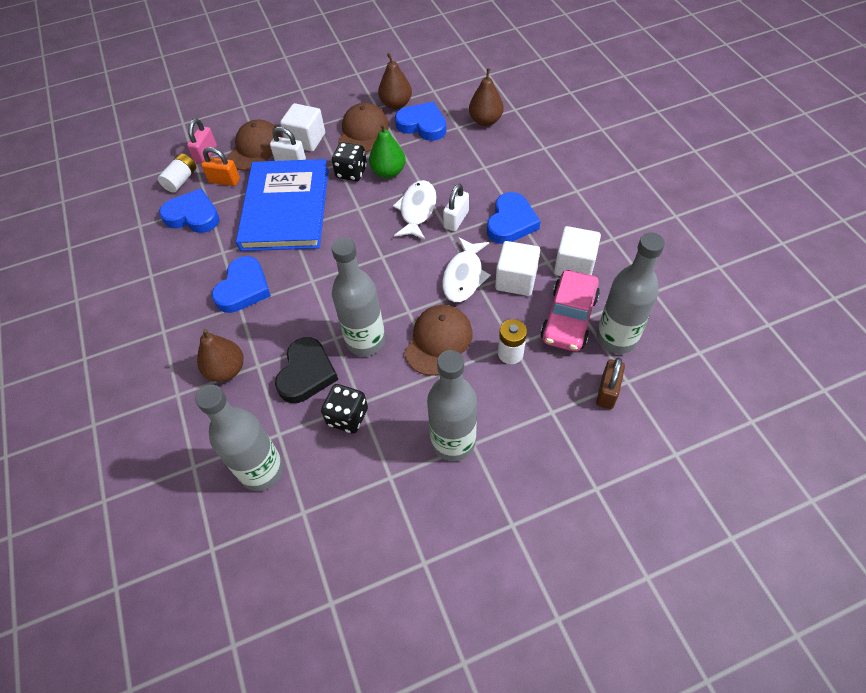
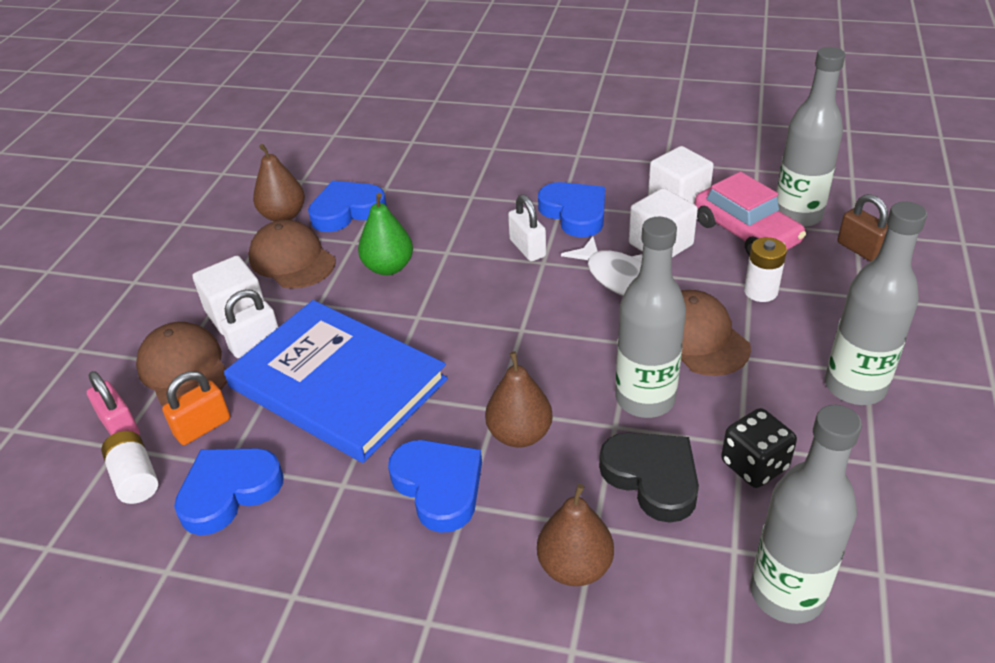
camera: 55 degrees left, 15 degrees down
(351, 172) = (349, 298): black dice -> none
(417, 210) = (478, 271): white fish -> none
(485, 121) = (402, 166): brown pear -> brown pear (519, 434)

